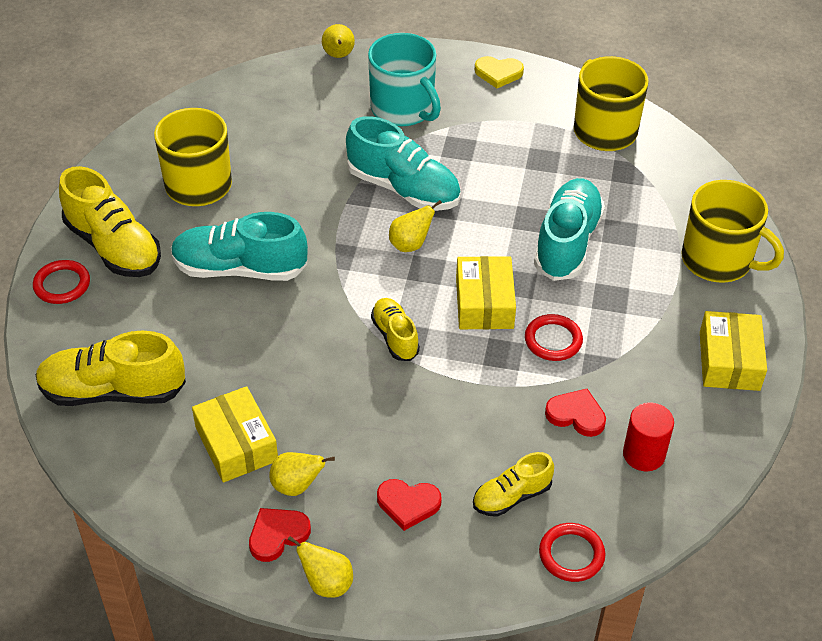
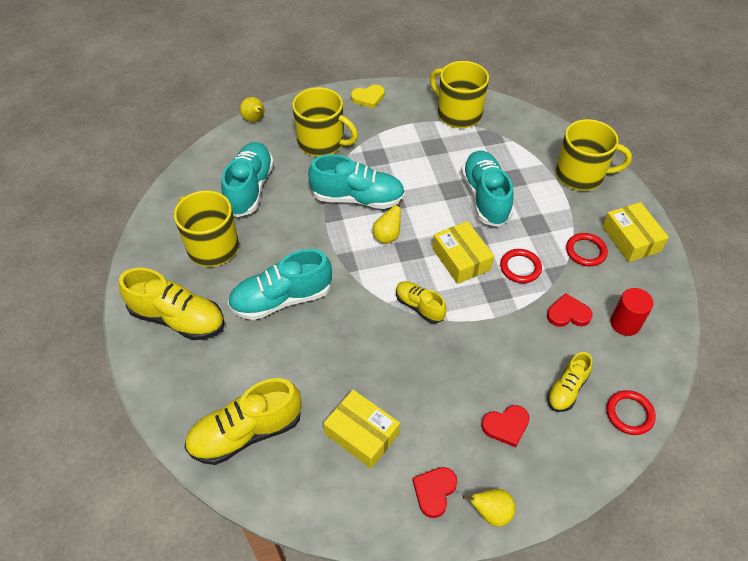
camera: 25 degrees left, 5 degrees up
(62, 285) = (156, 364): red ring -> red ring (585, 251)
(282, 133) = (250, 188): none -> turquoise shoe
(297, 486) = (424, 447): yellow pear -> none
(403, 109) = (322, 142): turquoise mug -> yellow mug

